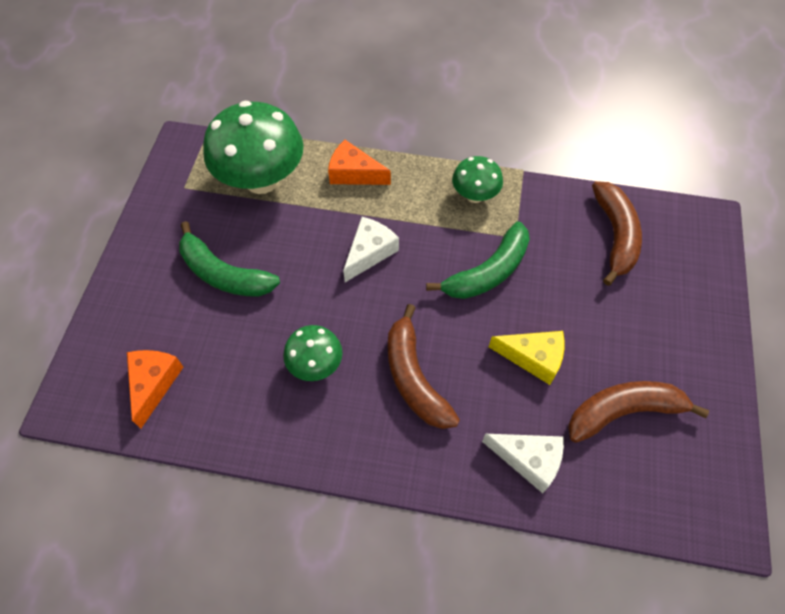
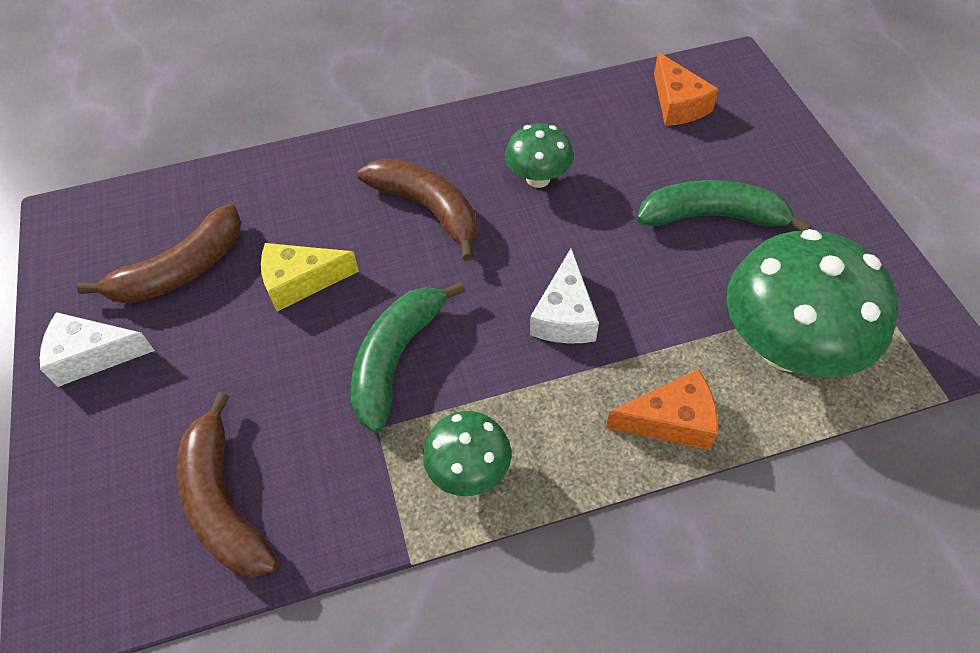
camera: 155 degrees right, 5 degrees down
(528, 460) = (276, 190): white cheese -> white cheese (92, 355)

